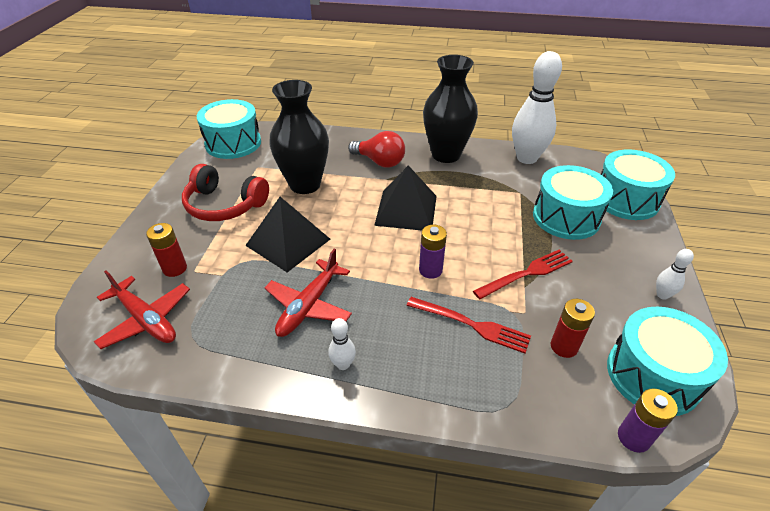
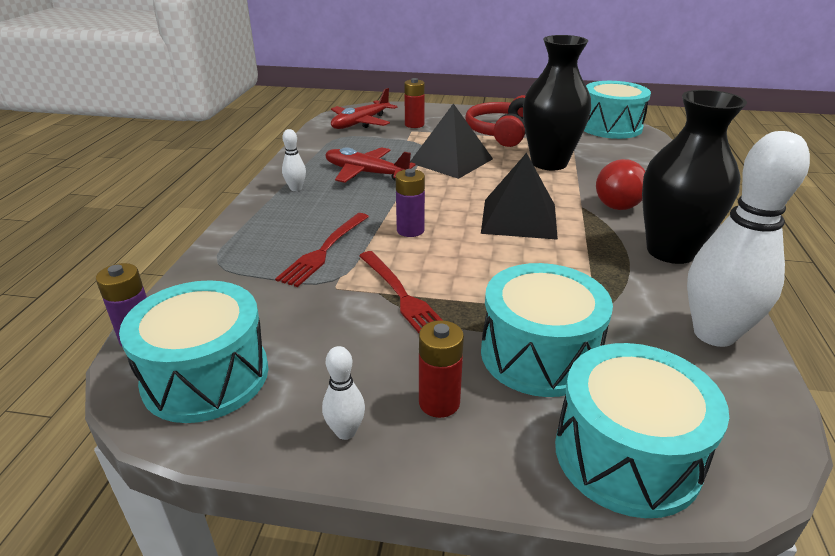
camera: 90 degrees right, 10 degrees down
(564, 346) = (275, 309): red battery -> red battery (439, 402)

